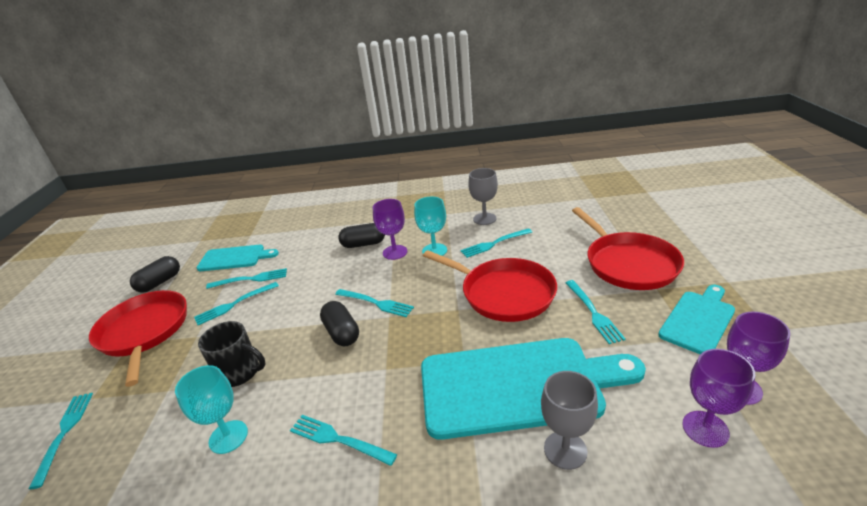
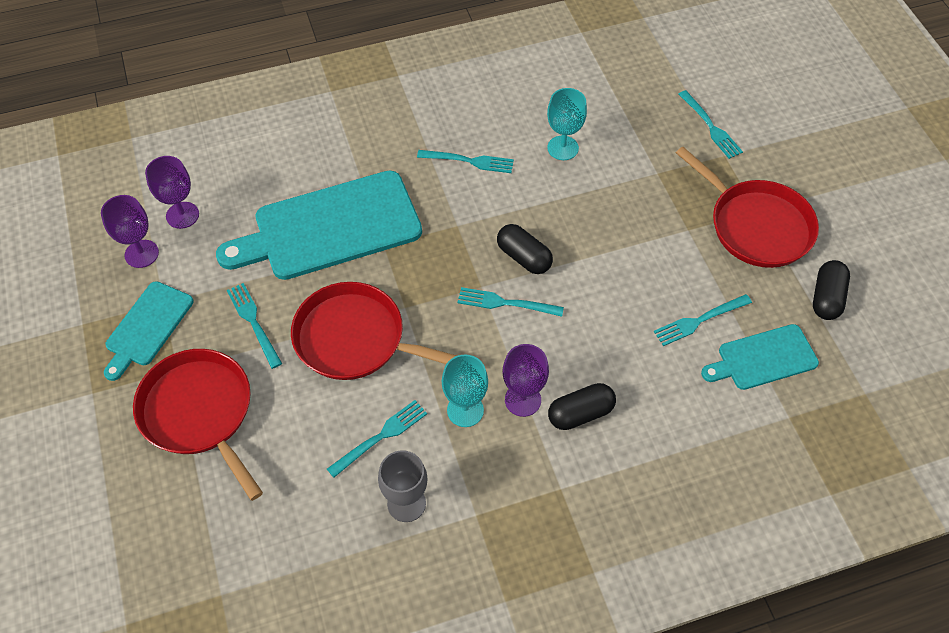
camera: 160 degrees right, 25 degrees up
(234, 304) = (684, 277): turquoise fork -> none
(240, 372) = (600, 199): black mug -> none
(565, 450) = (290, 183): grey goblet -> none

